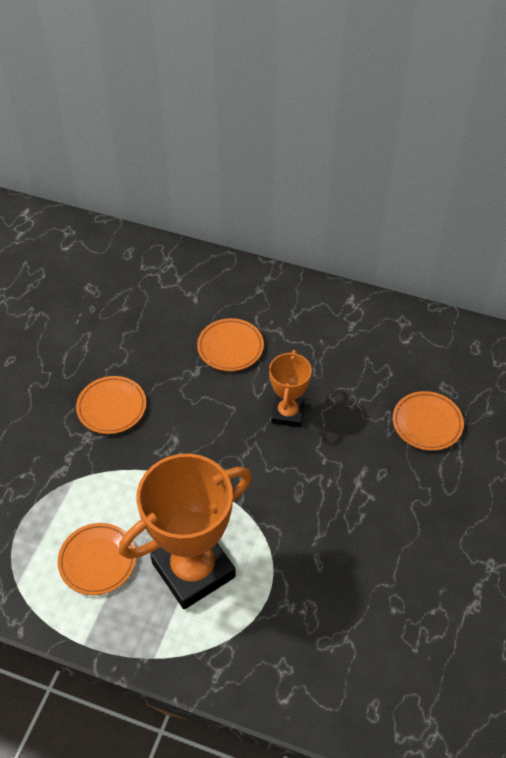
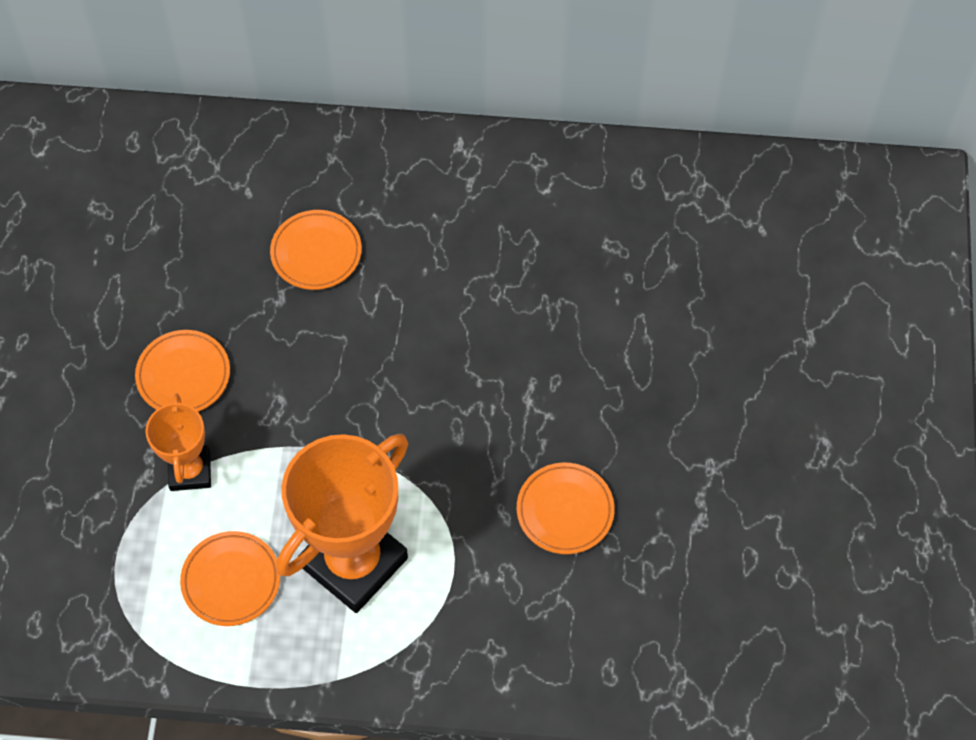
camera: 15 degrees left, 10 degrees up
(288, 413) = (417, 329): orange trophy -> orange trophy (190, 471)
(427, 423) = (597, 300): orange plate -> orange plate (565, 510)

